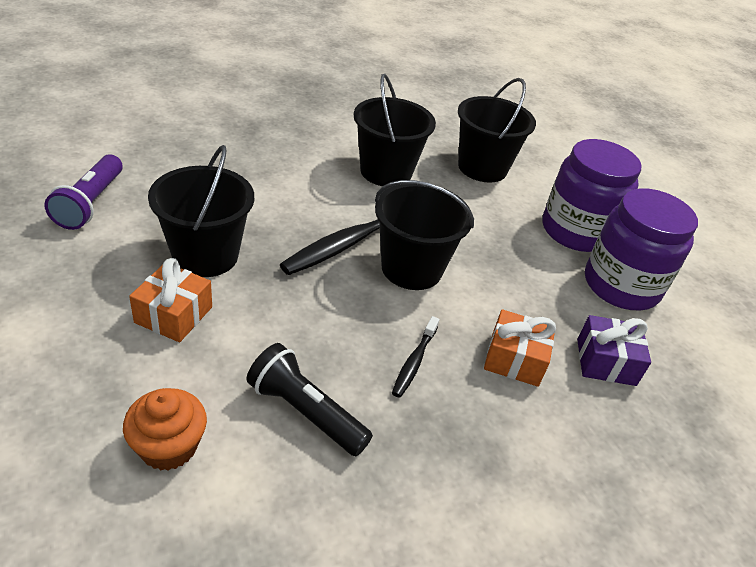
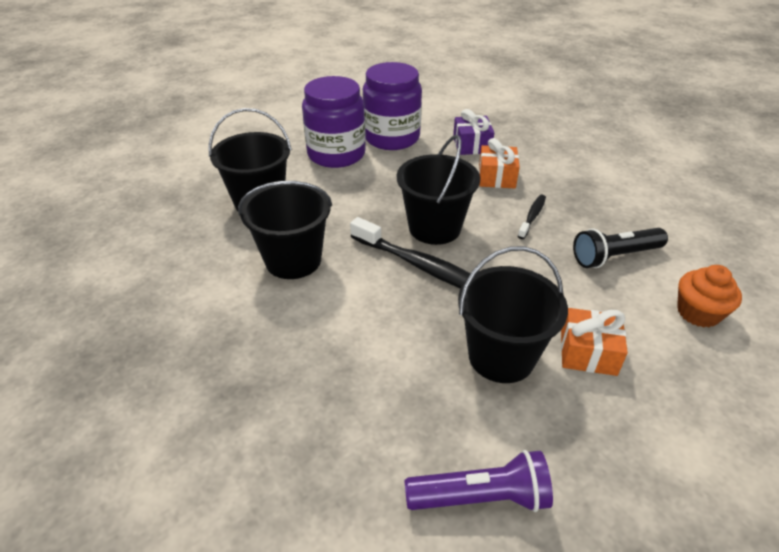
camera: 95 degrees left, 0 degrees up
(305, 412) = (614, 256): black flashlight -> black flashlight turned 45 degrees clockwise
(414, 362) = (532, 216): black toothbrush -> black toothbrush turned 75 degrees counterclockwise

